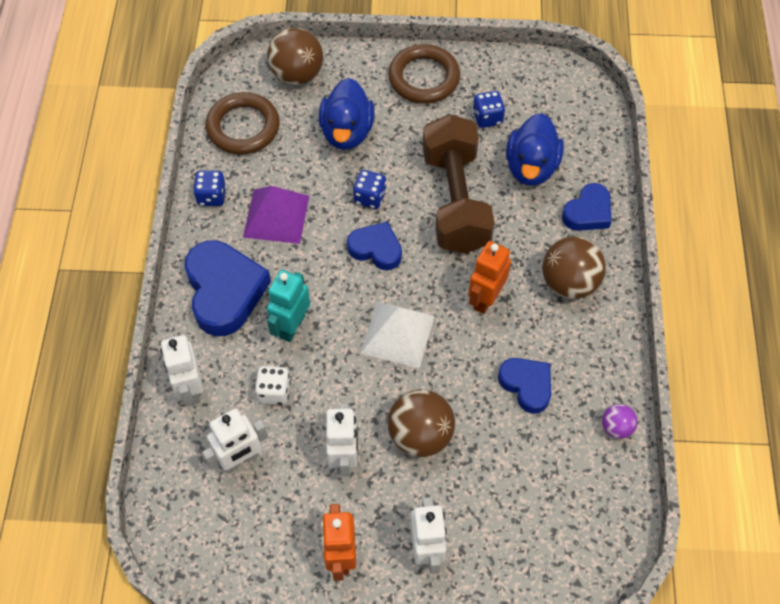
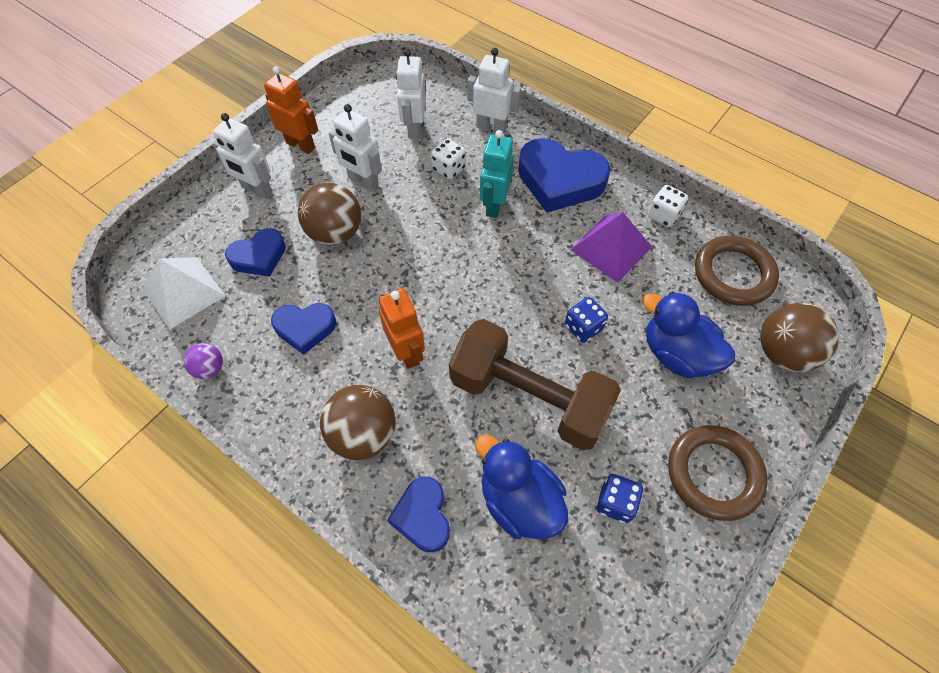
camera: 125 degrees right, 0 degrees up
(211, 196) = (663, 215): blue dice -> white dice
(292, 326) = (494, 205): turquoise robot -> turquoise robot turned 135 degrees counterclockwise
(376, 249) = (523, 300): blue heart -> blue heart (259, 256)
(398, 334) = (429, 268): white pyramid -> white pyramid (183, 292)

